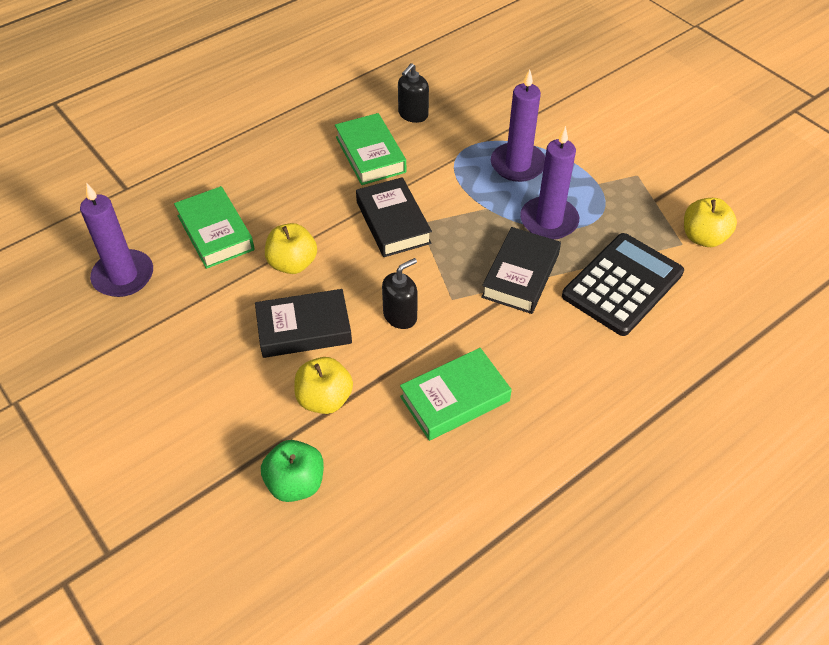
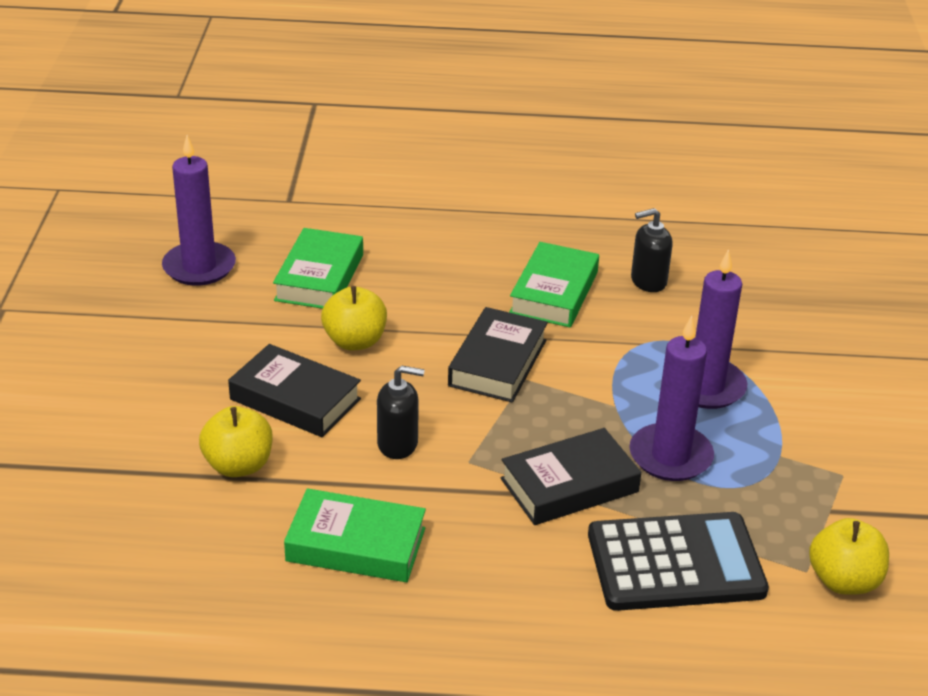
camera: 40 degrees right, 15 degrees down
(295, 483) = (128, 512): green apple -> none

